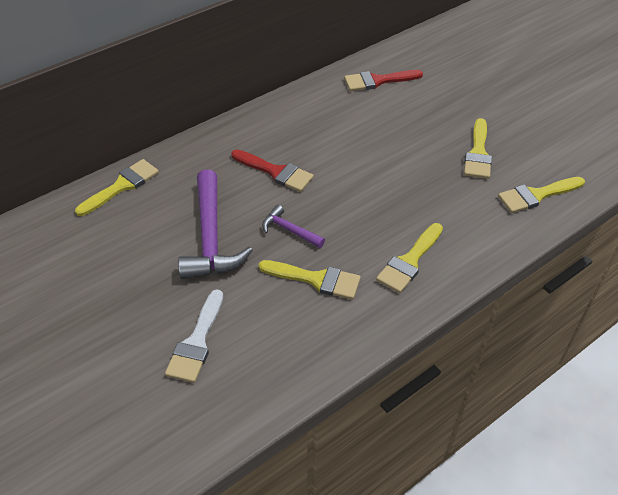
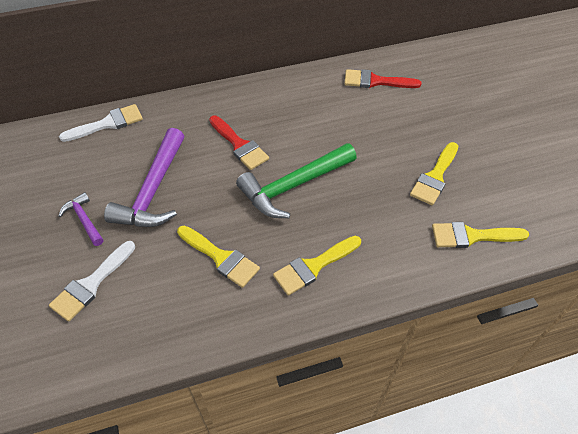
camera: 20 degrees right, 5 degrees up
(122, 186) = (108, 124): yellow brush -> white brush
(289, 230) = (222, 204): purple hammer -> purple hammer (84, 220)
(351, 195) = (294, 186): none -> green hammer

